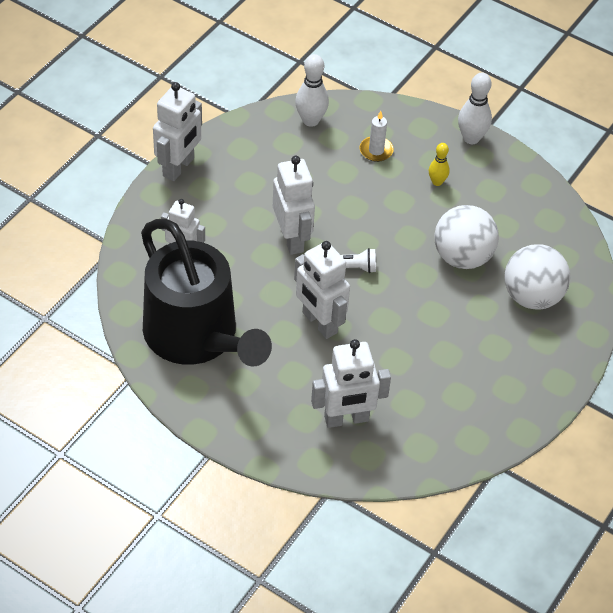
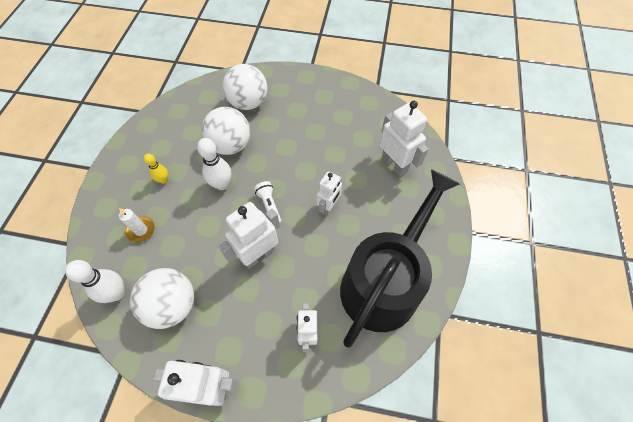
camera: 110 degrees left, 10 degrees up
(274, 158) = (172, 305): none -> white ball
(319, 323) = (328, 207): white robot -> white robot, size x0.65
(471, 138) = (110, 173): white bowling pin -> white bowling pin (222, 184)

